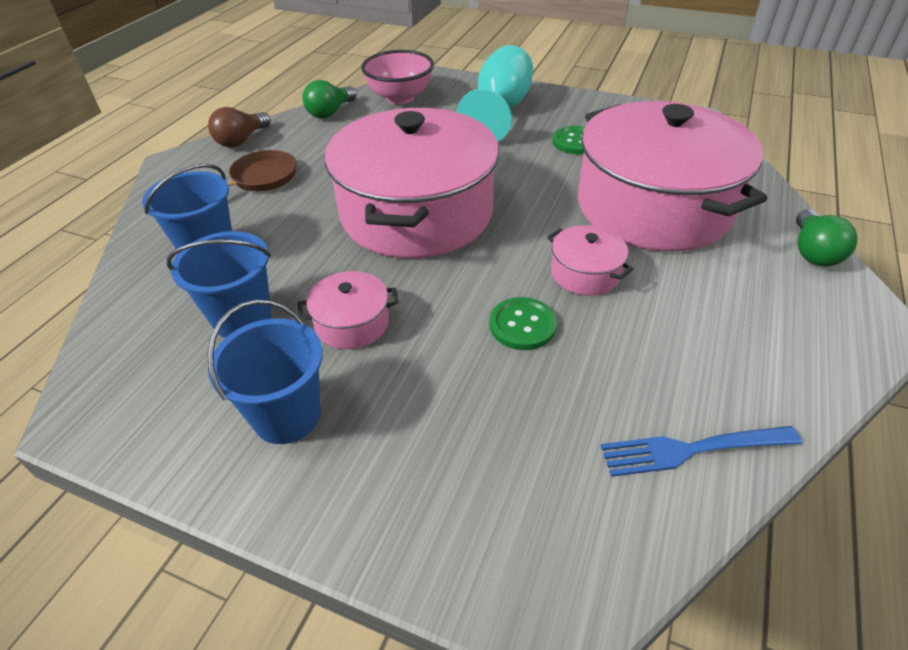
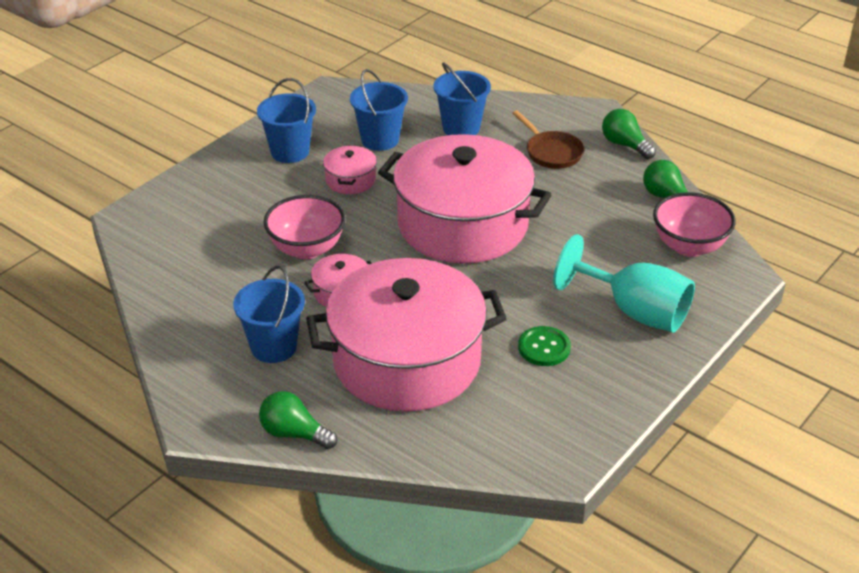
camera: 105 degrees right, 5 degrees down
(241, 140) = (625, 145): brown light bulb -> green light bulb
(522, 325) = (306, 249): green button -> pink bowl
(692, 450) = (171, 287): blue fork -> none
(714, 302) = (273, 347): none -> blue bucket

